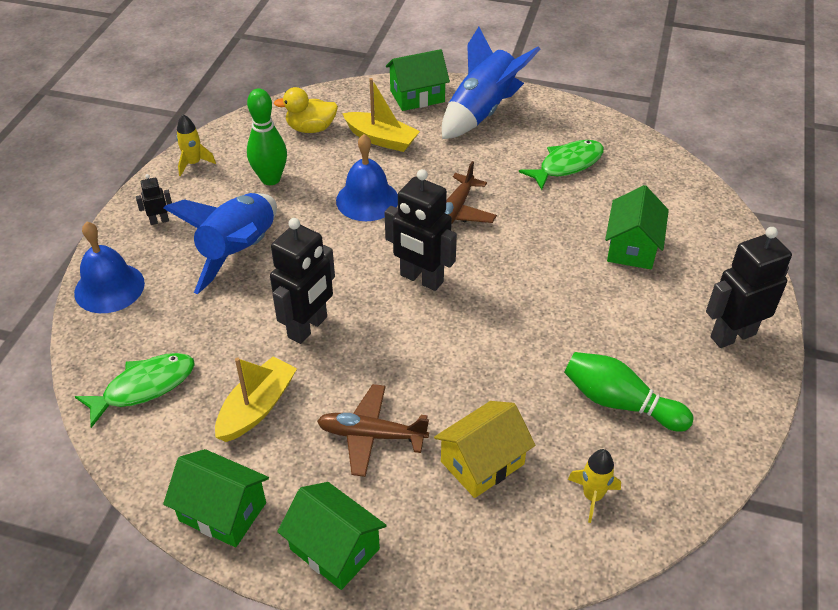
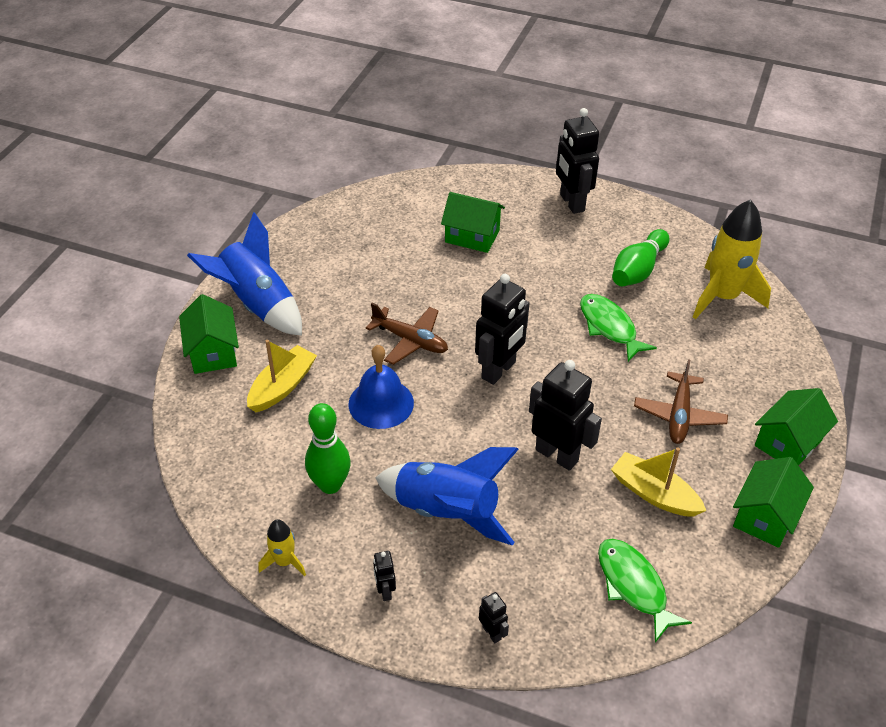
camera: 85 degrees left, 0 degrees up
(109, 287) = (492, 633): blue bell -> black robot
(311, 128) = (246, 447): yellow duck -> none
(482, 463) = (699, 351): yellow house -> none
(567, 165) = (357, 257): green fish -> green fish (609, 327)
(592, 496) = (722, 297): yellow rocket -> yellow rocket, size x2.09

